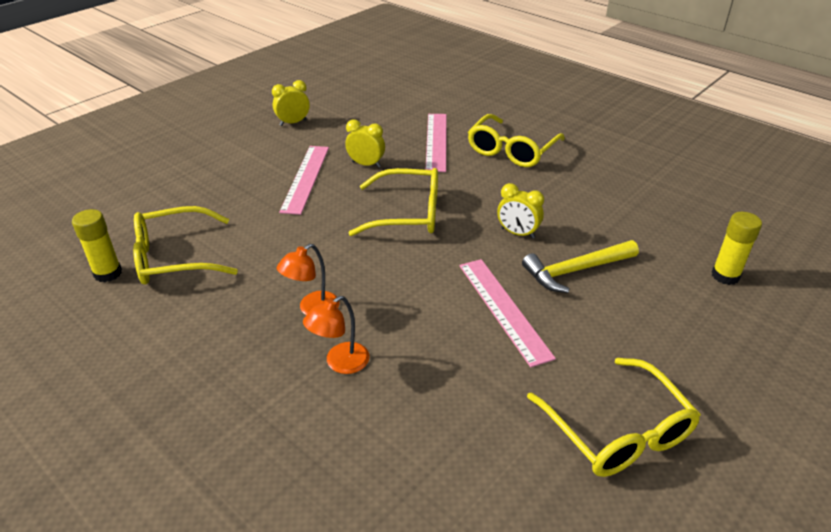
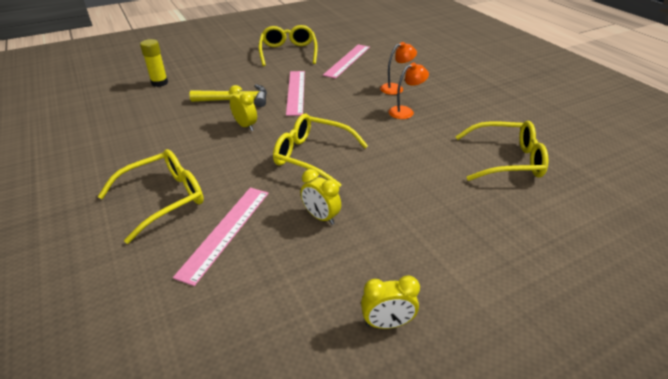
camera: 160 degrees left, 0 degrees up
(108, 273) = (556, 159): yellow glue stick -> none
(306, 178) = (389, 213): pink ruler -> pink ruler (347, 60)

